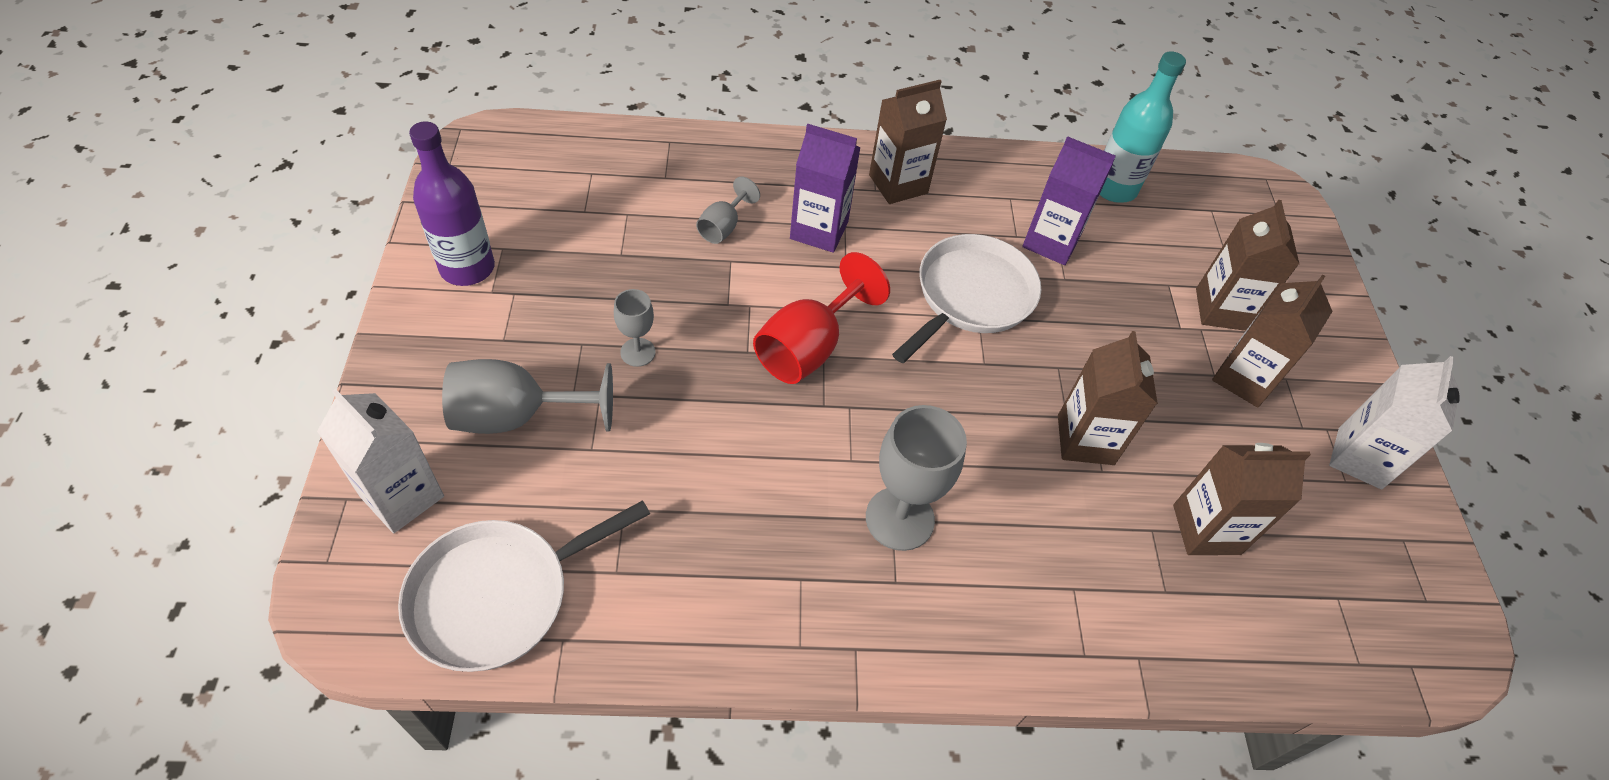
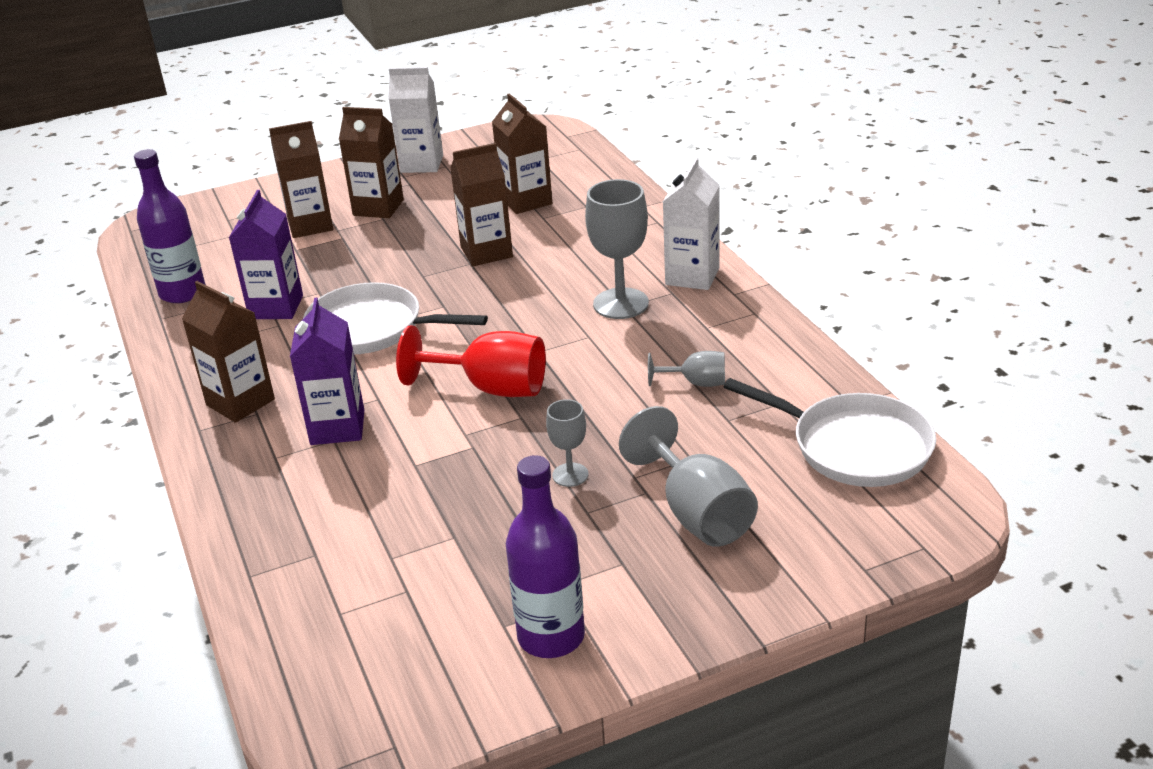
camera: 105 degrees left, 20 degrees down
(402, 496) = (831, 538): white carton -> white carton (692, 276)
(723, 227) = (370, 486): grey goblet -> grey goblet (696, 383)
(1114, 188) = (182, 293): turquoise bottle -> purple bottle

